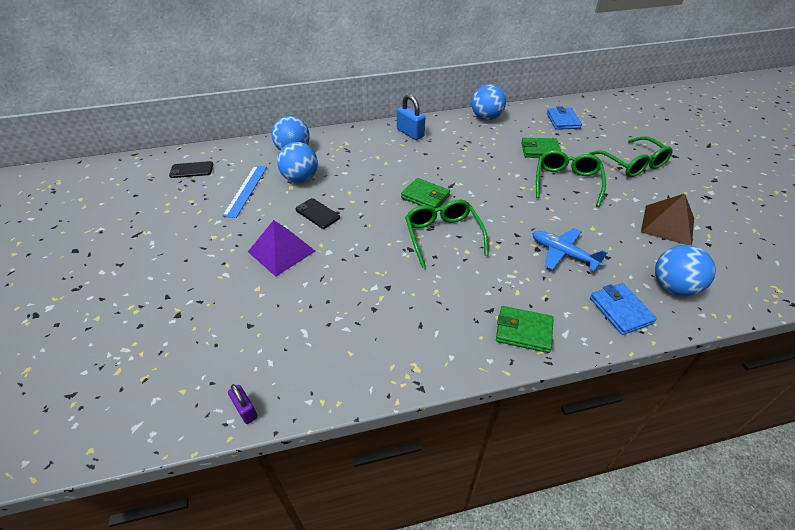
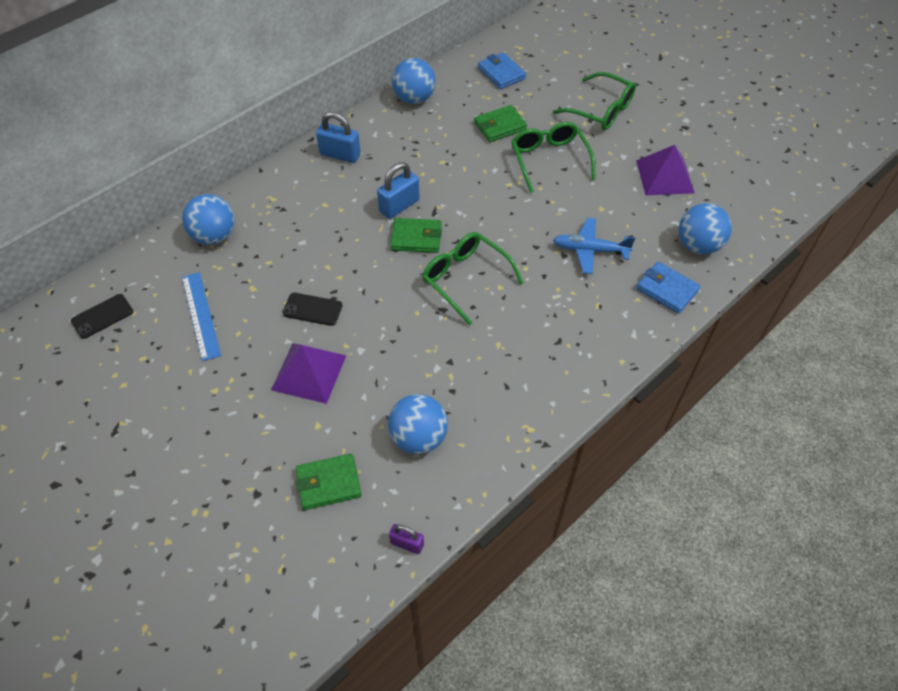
camera: 30 degrees left, 10 degrees up
(300, 179) = (255, 272): blue ball -> blue ball (418, 437)
(428, 174) = (399, 206): none -> blue padlock
(523, 331) = (599, 348): green wallet -> green wallet (328, 483)
(667, 225) = (665, 176): brown pyramid -> purple pyramid

